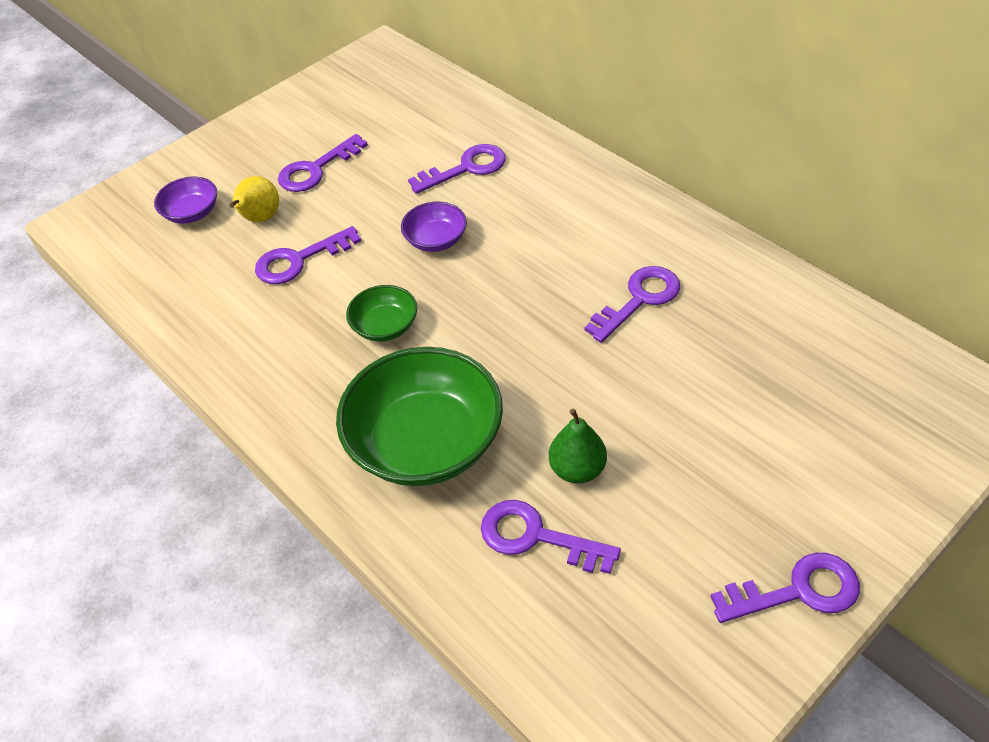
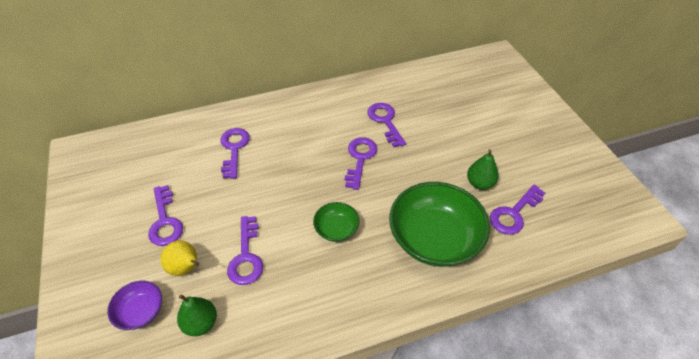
camera: 70 degrees left, 0 degrees up
(195, 265) = (201, 323): none -> green pear
(436, 240) = (283, 182): purple bowl -> none
(798, 591) = (569, 140): purple key -> purple key (360, 158)

